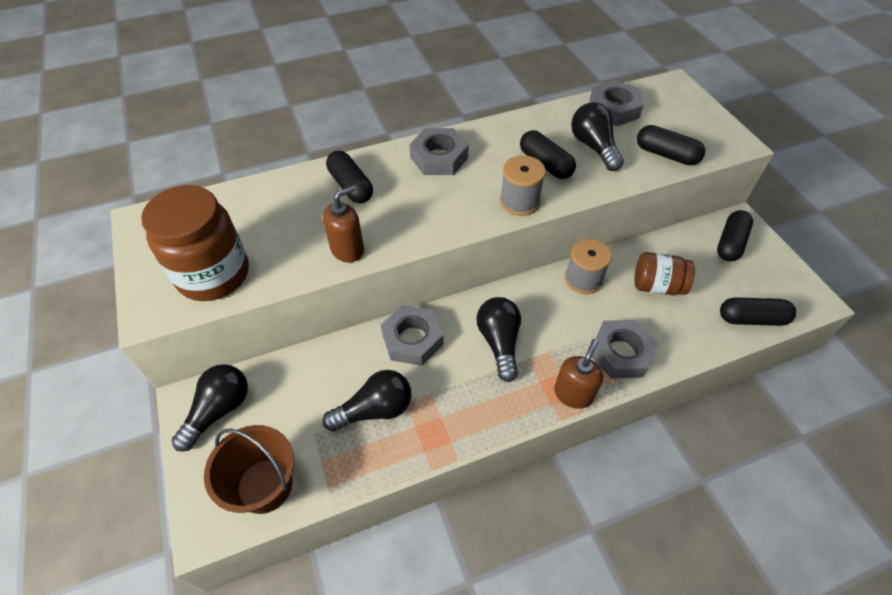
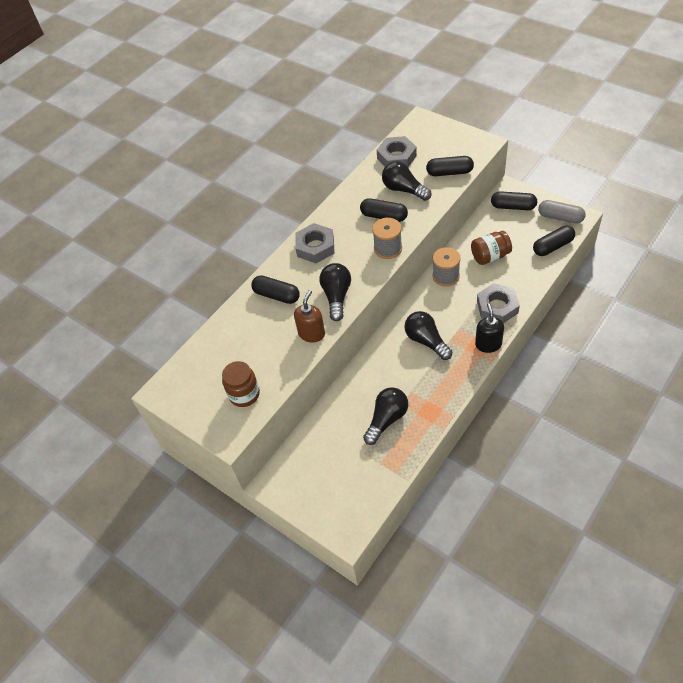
camera: 25 degrees left, 0 degrees up
(213, 274) = (244, 394): brown jar -> brown jar, size x0.61
(219, 410) = (295, 477): black light bulb -> black light bulb (336, 296)
(264, 485) = (360, 495): brown bucket -> none
(412, 339) = (375, 369): grey nut -> none
(573, 394) = (488, 344): brown soap dispenser -> black soap dispenser
(730, 243) = (513, 207): black capsule -> black capsule turned 75 degrees counterclockwise
(787, 288) = (560, 217): none -> grey capsule

